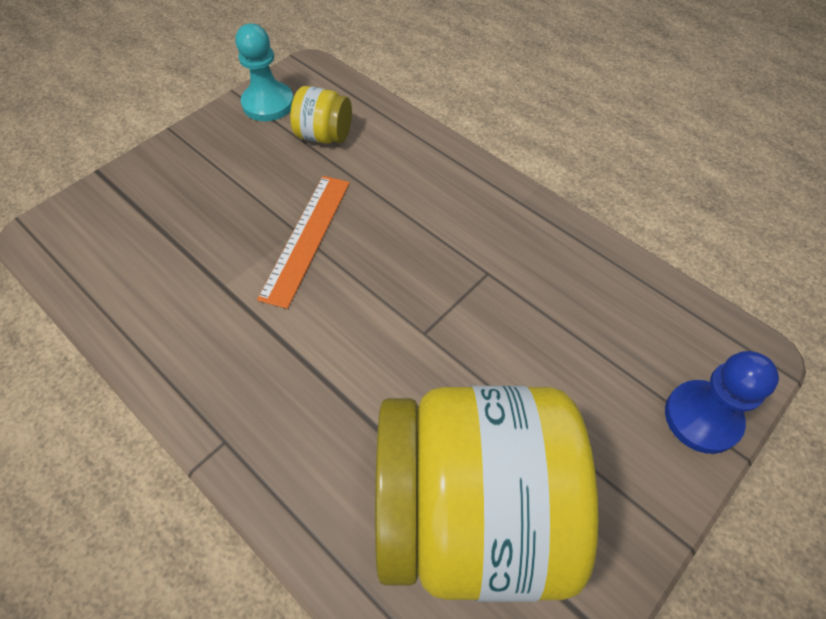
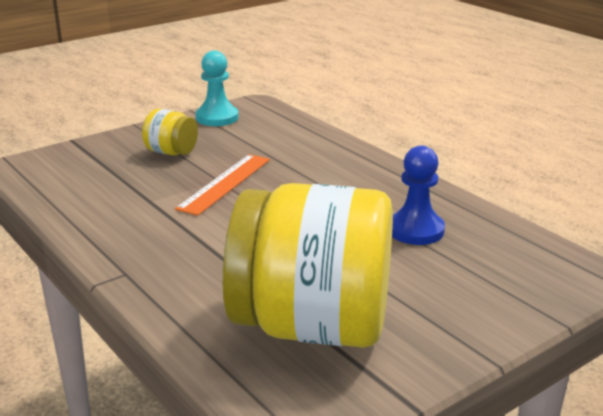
camera: 10 degrees right, 30 degrees down
(324, 135) = (257, 136): yellow jar -> yellow jar (171, 152)
(702, 418) = (533, 301): blue pawn -> blue pawn (415, 230)

